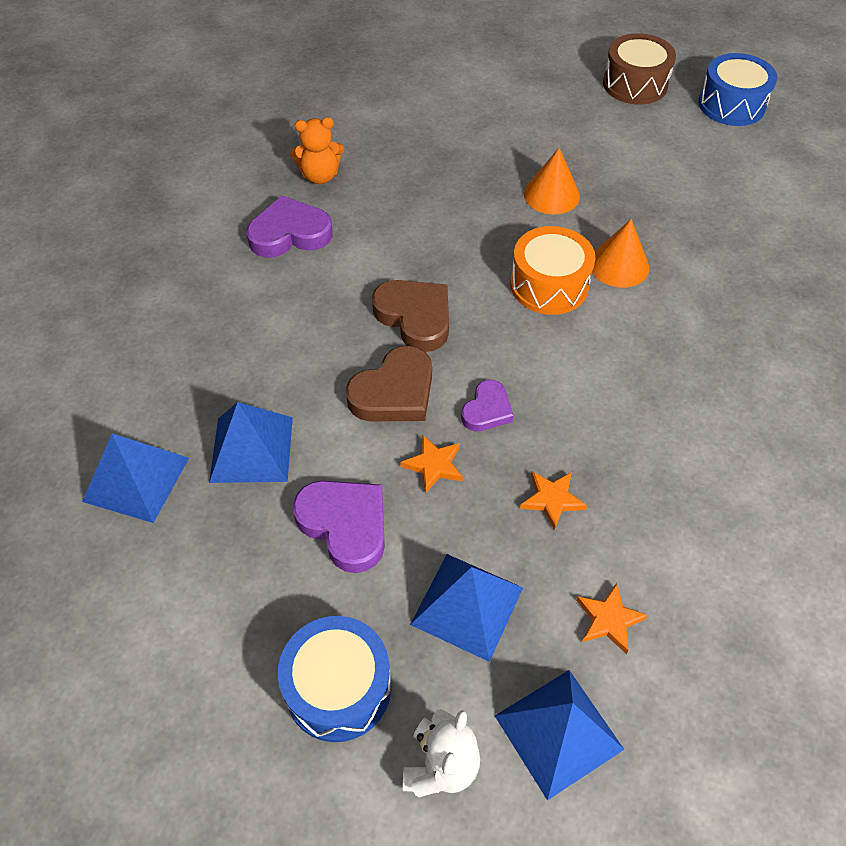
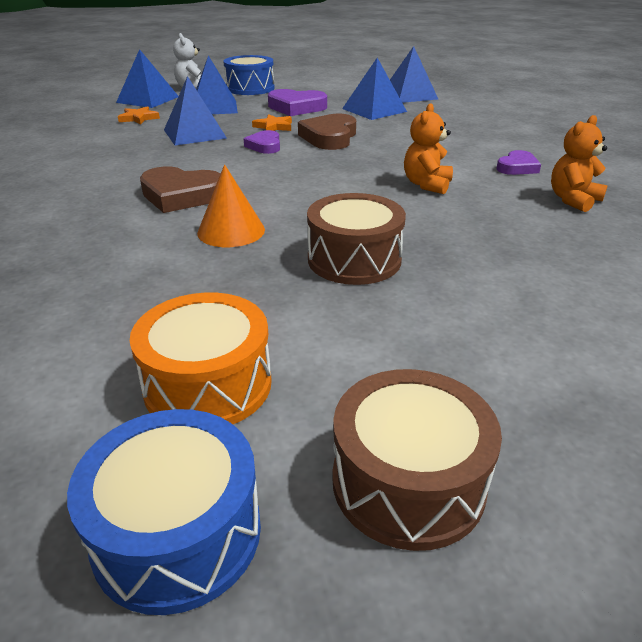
camera: 145 degrees right, 20 degrees down
(290, 233) = (517, 167): purple heart -> purple heart, size x0.61
(403, 249) = (426, 185): none -> orange teddy bear
(415, 317) = (362, 161): brown heart -> brown heart (181, 195)
(549, 285) = (283, 201): orange drum -> orange drum (208, 384)
(551, 195) = (354, 259): orange cone -> brown drum
(552, 499) = (194, 134): orange star -> blue pyramid

